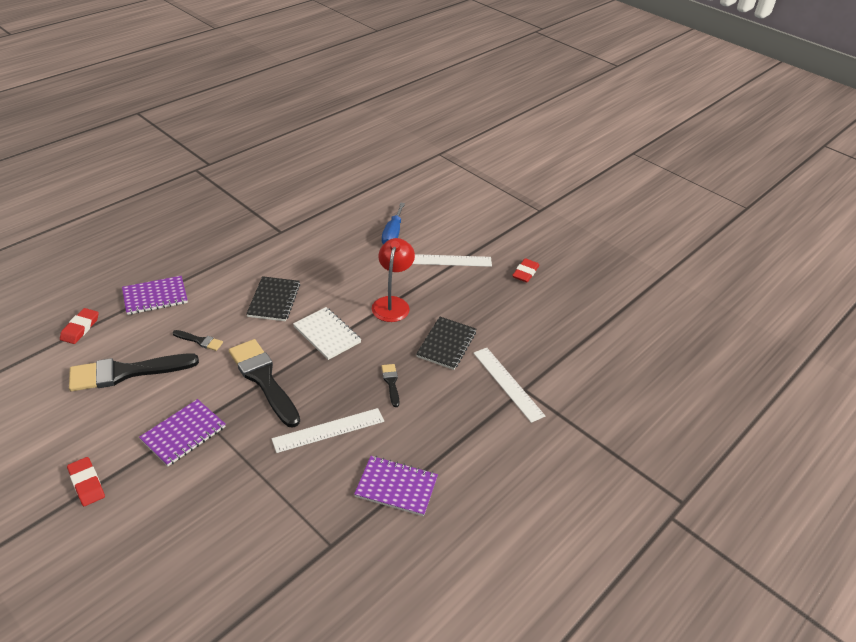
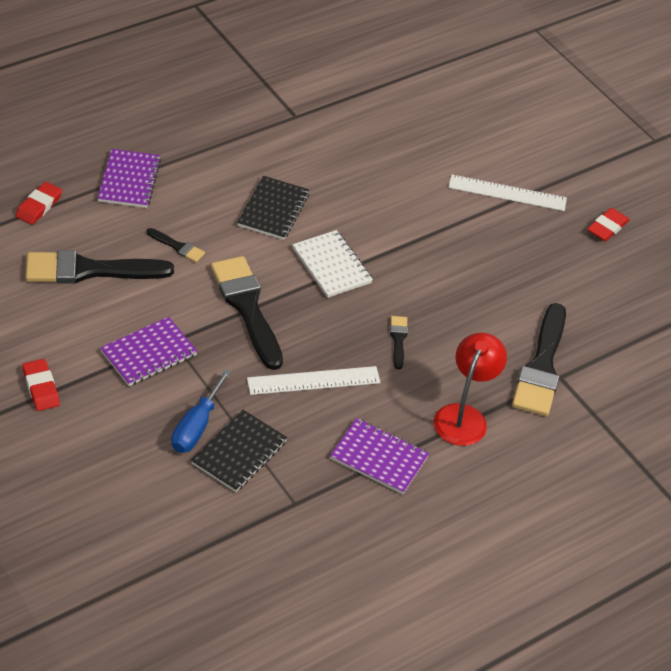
camera: 10 degrees right, 5 degrees up
(155, 297) = (129, 180): purple notebook -> purple notebook turned 75 degrees counterclockwise
(392, 303) = (421, 240): red lamp -> red lamp (464, 416)
(393, 234) = (442, 143): blue screwdriver -> blue screwdriver (196, 426)
(446, 344) = (477, 304): black notebook -> black notebook (239, 453)
(508, 383) = (541, 366): white ruler -> black brush

